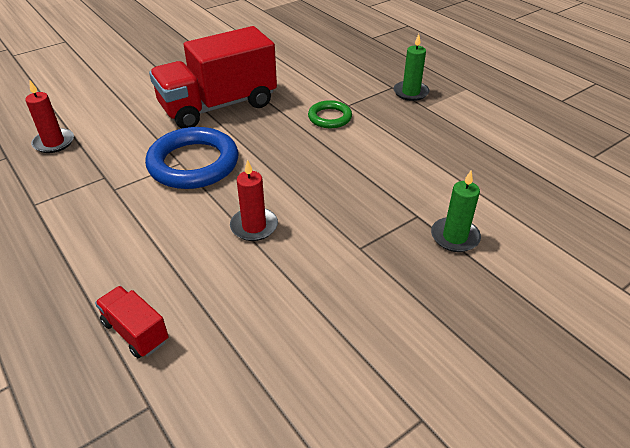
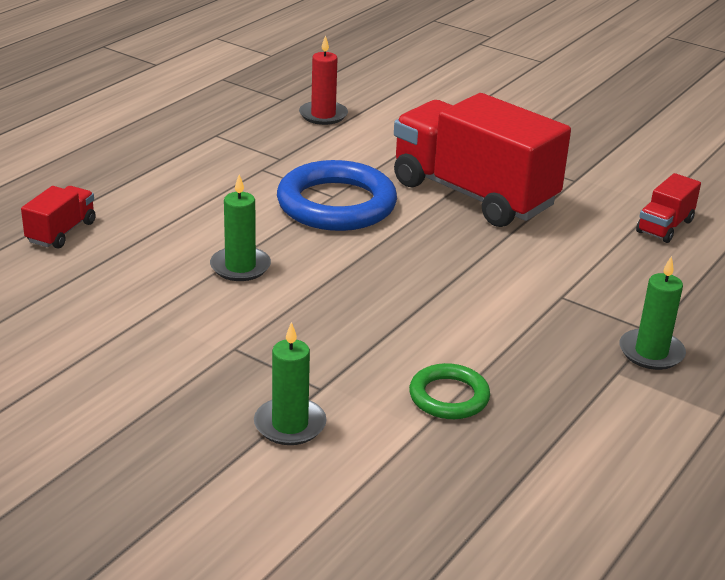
camera: 70 degrees right, 10 degrees down
(254, 226) = (240, 267): red candle -> green candle
(293, 56) = (664, 226): none -> red truck
(330, 117) = (512, 285): green ring -> green ring (449, 397)

